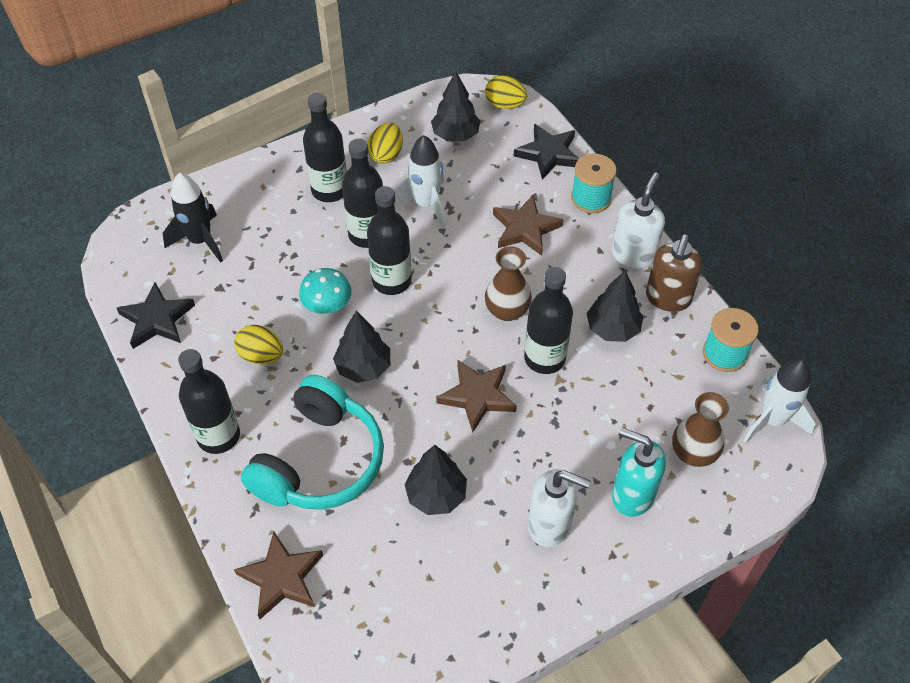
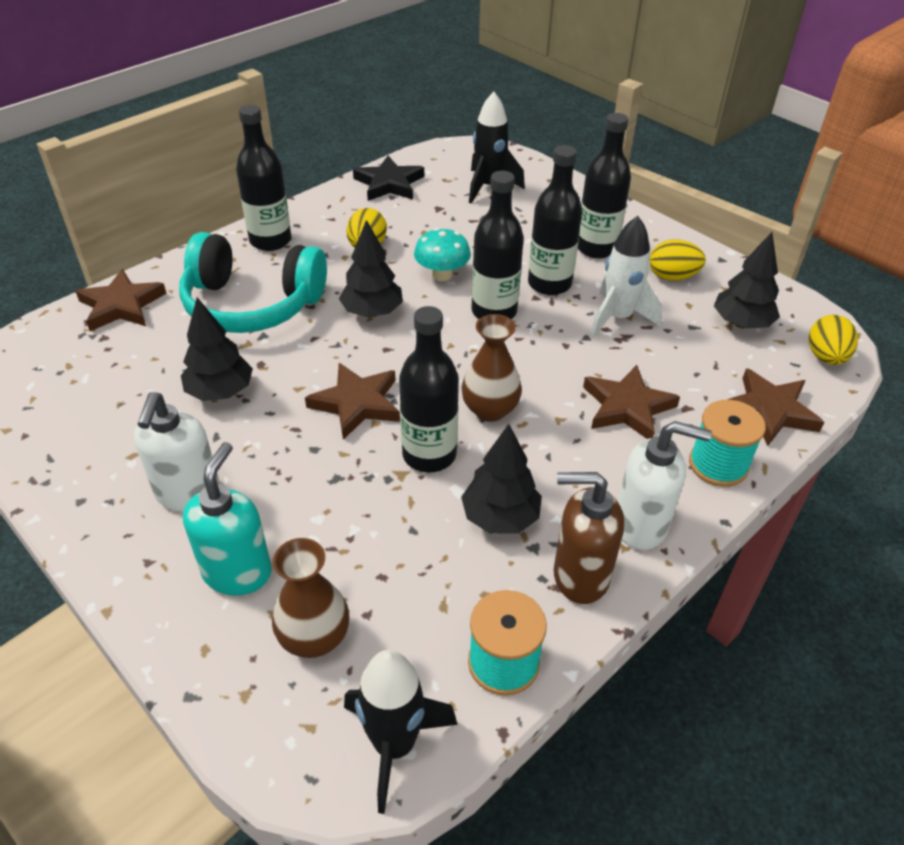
camera: 75 degrees right, 10 degrees down
(548, 154) = (769, 411): black star -> brown star
(772, 420) = (394, 745): white rocket -> black rocket

